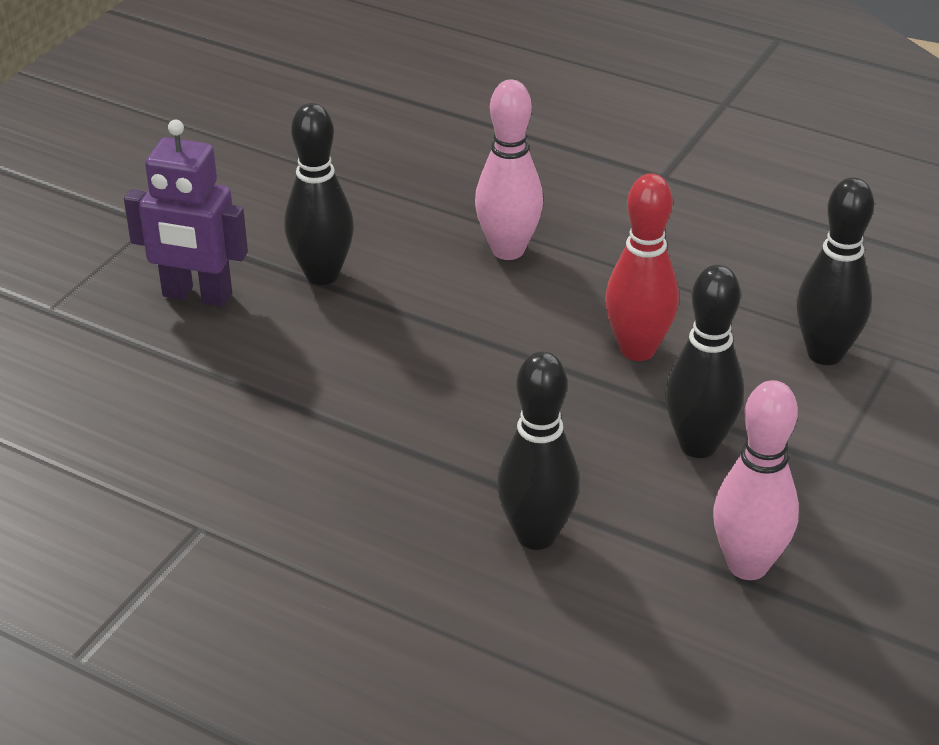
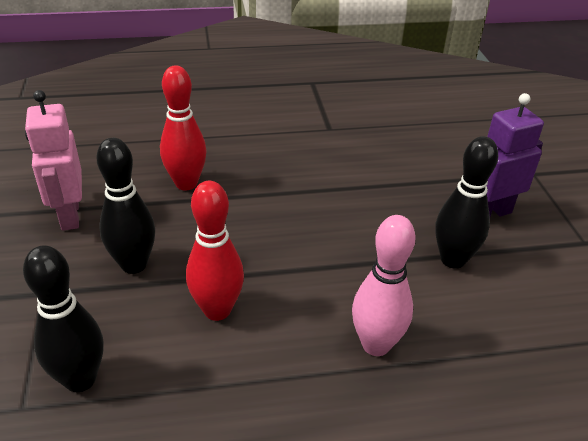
camera: 140 degrees right, 0 degrees up
(536, 535) = (186, 183): black bowling pin -> red bowling pin
(747, 565) = (69, 215): pink bowling pin -> pink robot

